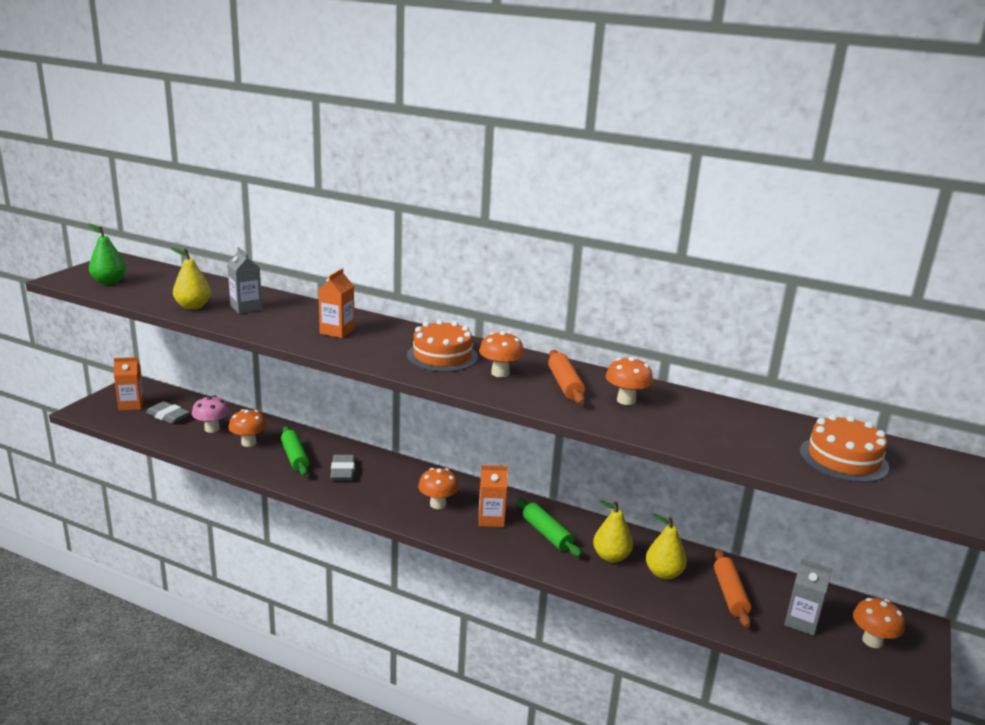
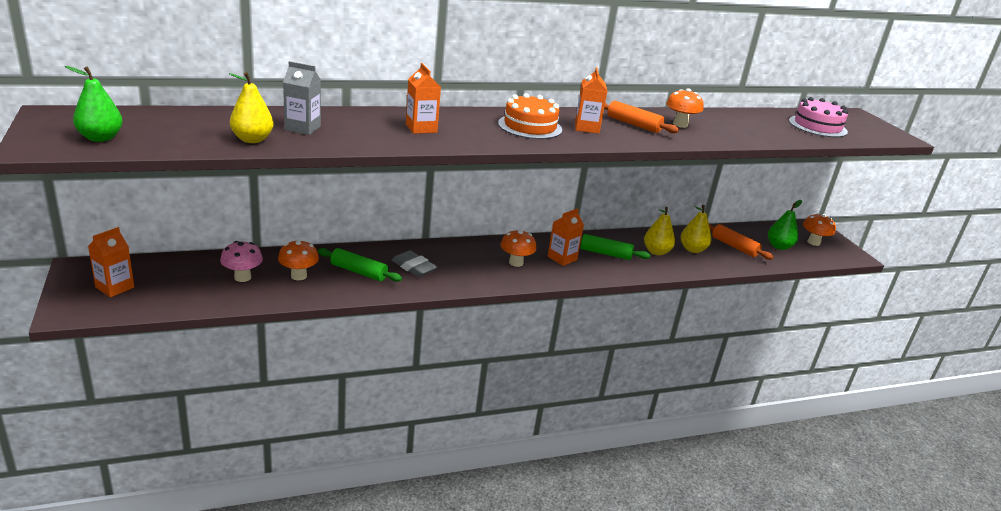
camera: 45 degrees left, 5 degrees up
(168, 416) = (175, 282): grey eraser -> none
(500, 373) = (586, 128): orange mushroom -> orange carton
(801, 622) = (779, 246): grey carton -> green pear
(843, 459) = (817, 126): orange cake -> pink cake

